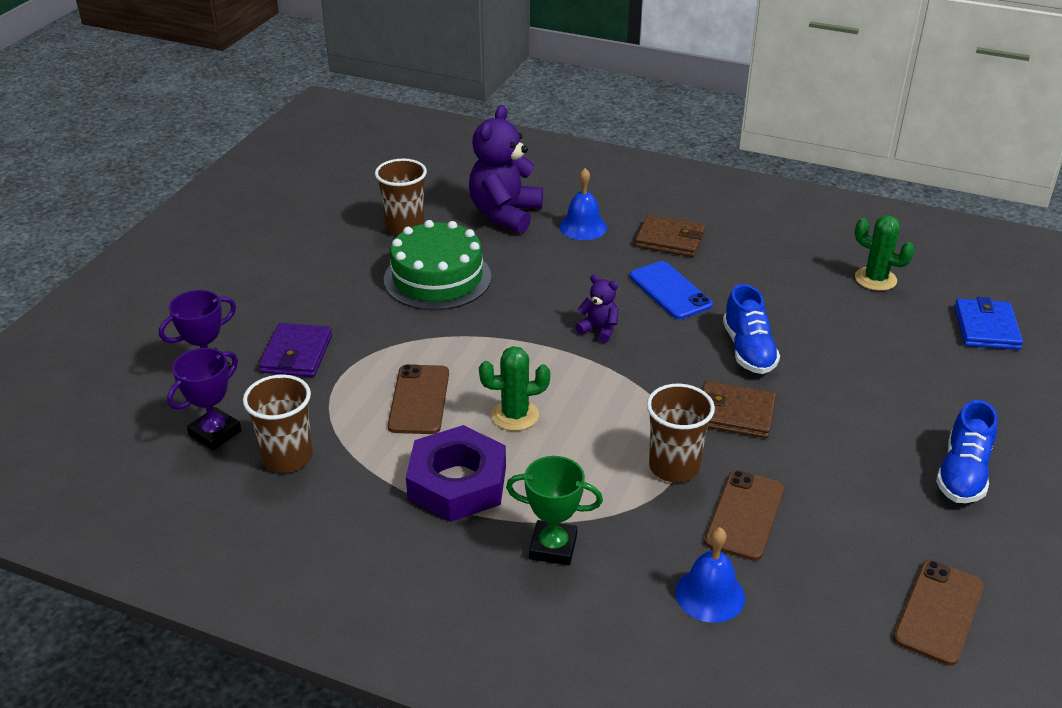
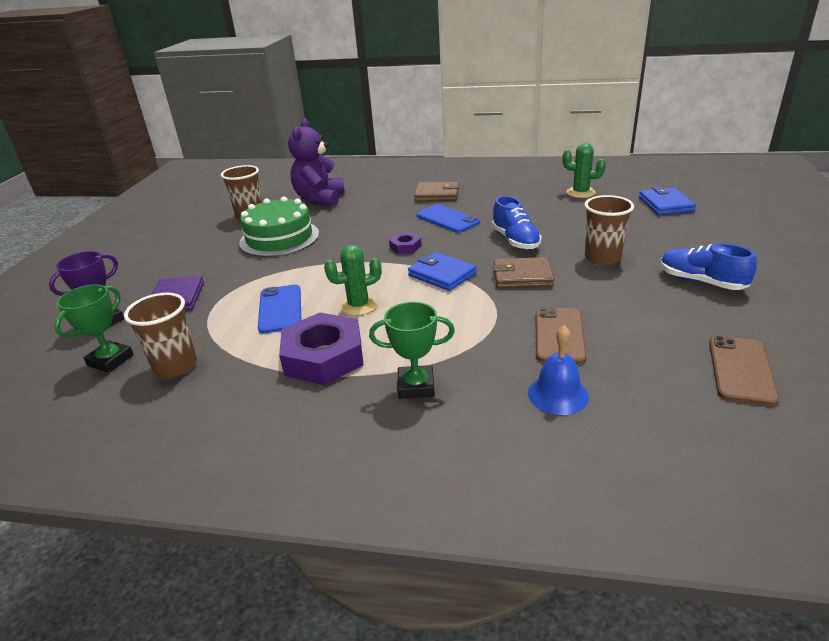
camera: 10 degrees left, 5 degrees down
(215, 433) = (110, 360): purple trophy -> green trophy
(419, 400) = (280, 309): brown phone -> blue phone
(583, 227) = (375, 197): blue bell -> none
(599, 330) = (405, 247): purple teddy bear -> purple nut
(632, 388) = (442, 274): none -> blue wallet
(674, 467) = (492, 315): brown cup -> brown cup (602, 258)
(962, 473) = (701, 282): blue shoe -> blue shoe turned 120 degrees clockwise

